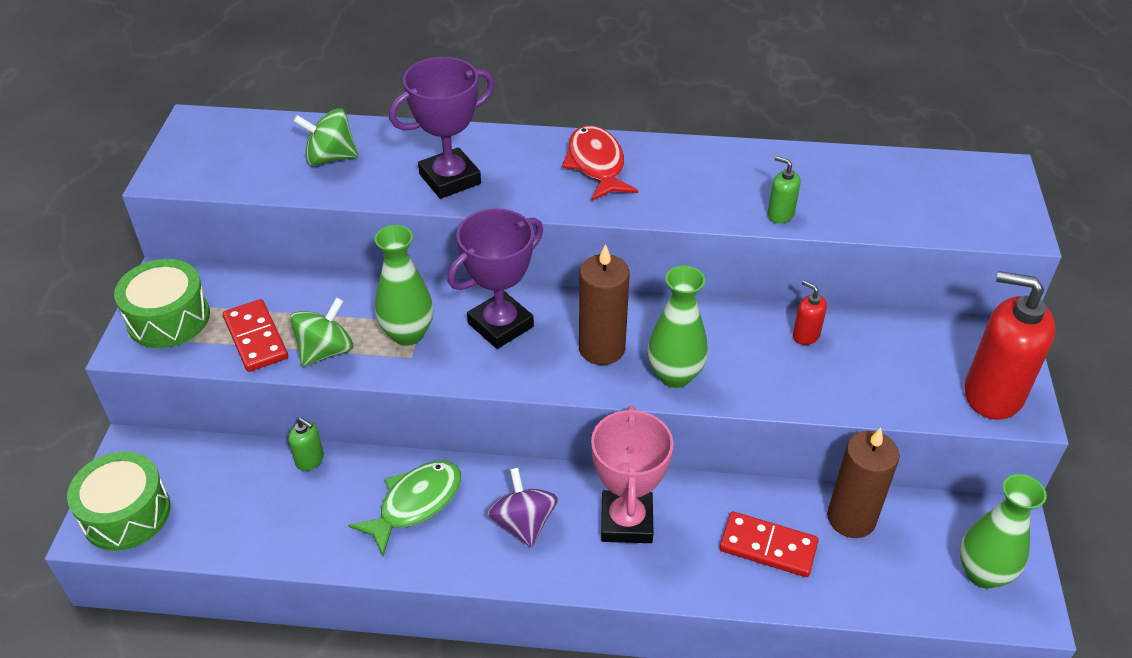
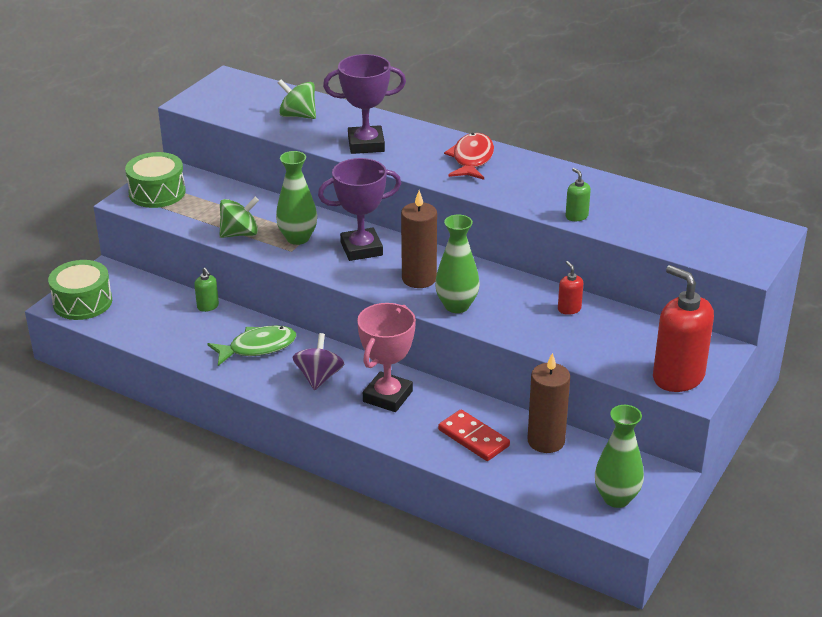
camera: 25 degrees right, 10 degrees down
(256, 338) = (202, 216): red domino -> none

